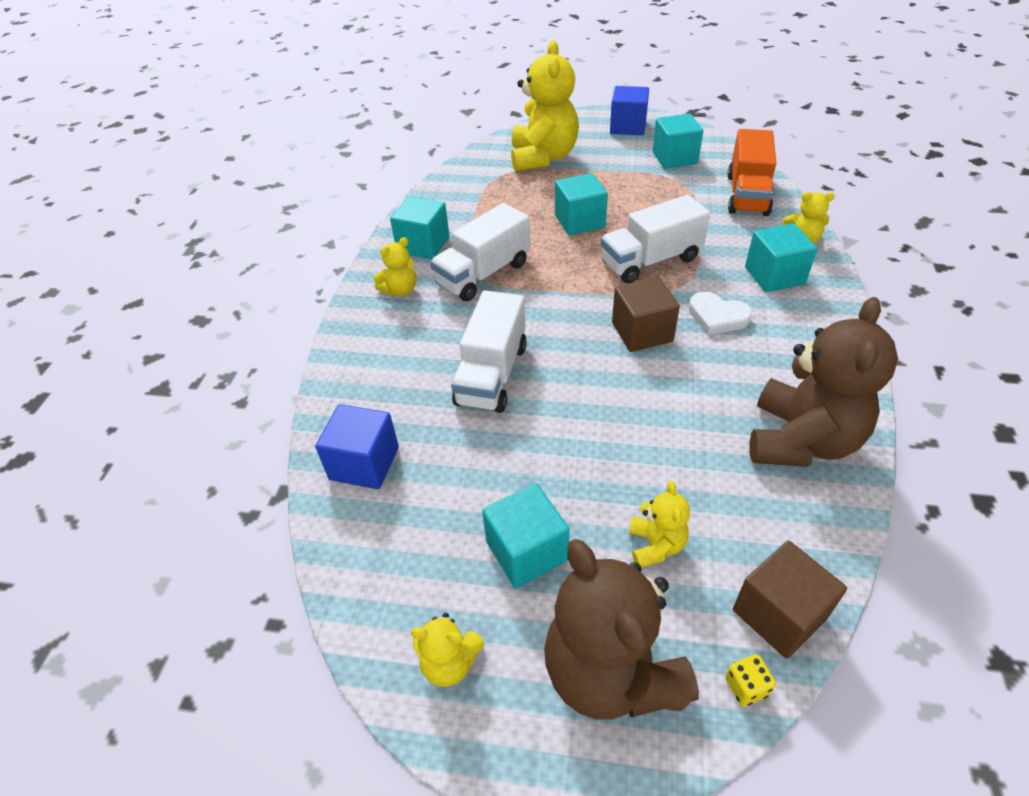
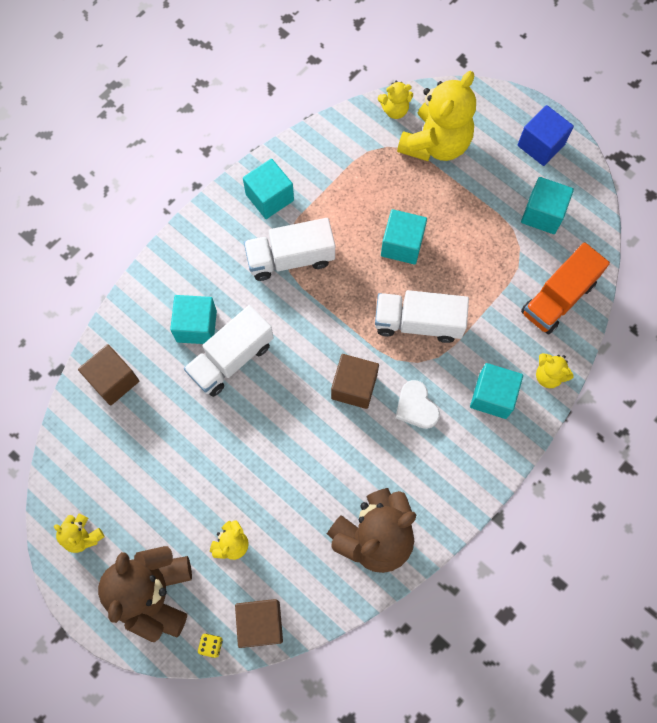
camera: 30 degrees right, 25 degrees up
(364, 463) = (113, 380): blue cube -> brown cube
(400, 290) = (223, 238): yellow teddy bear -> yellow teddy bear (395, 110)
(526, 551) = (162, 500): turquoise cube -> turquoise cube (196, 326)

